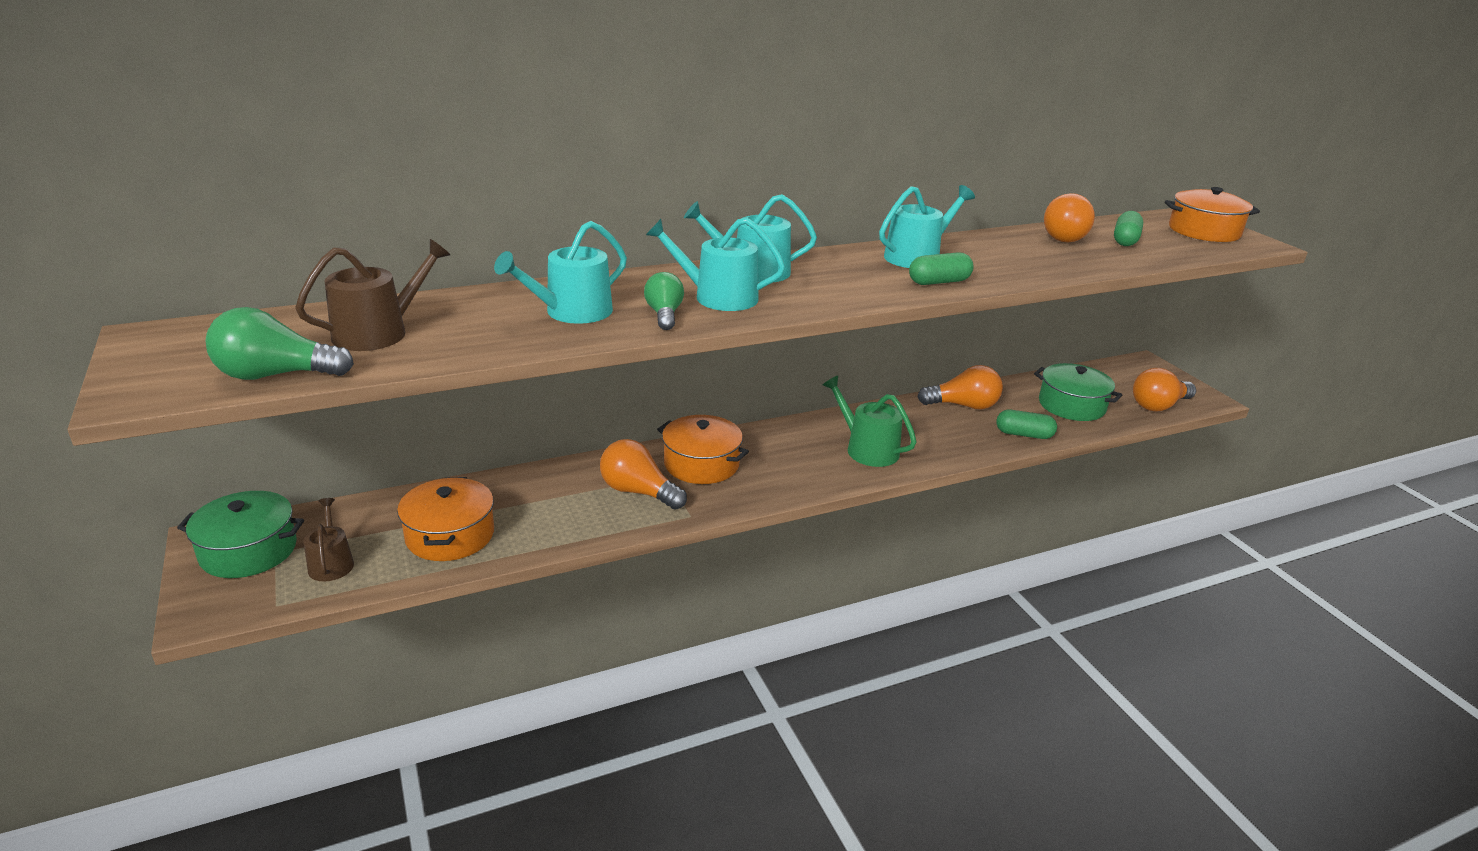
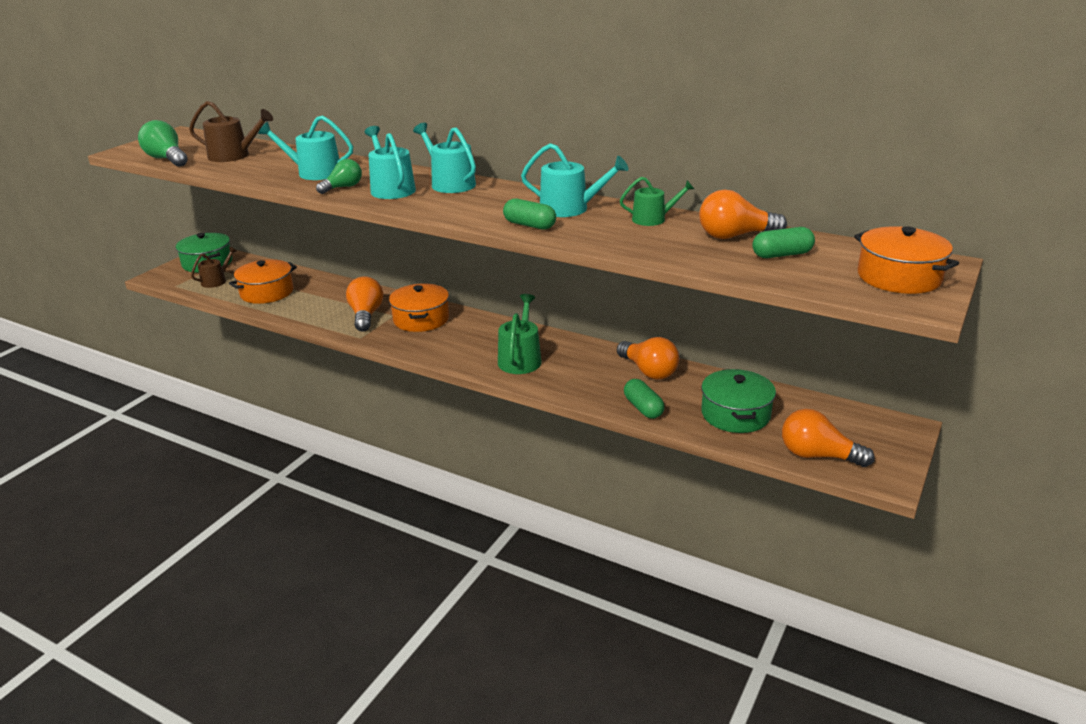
camera: 55 degrees right, 0 degrees up
(990, 243) = (653, 219): none -> green watering can

